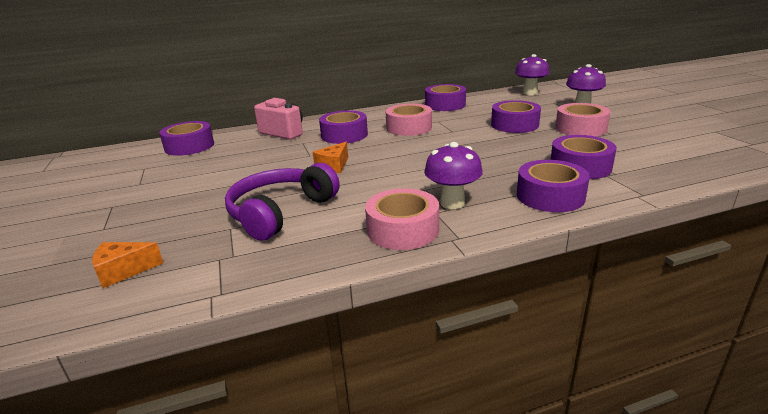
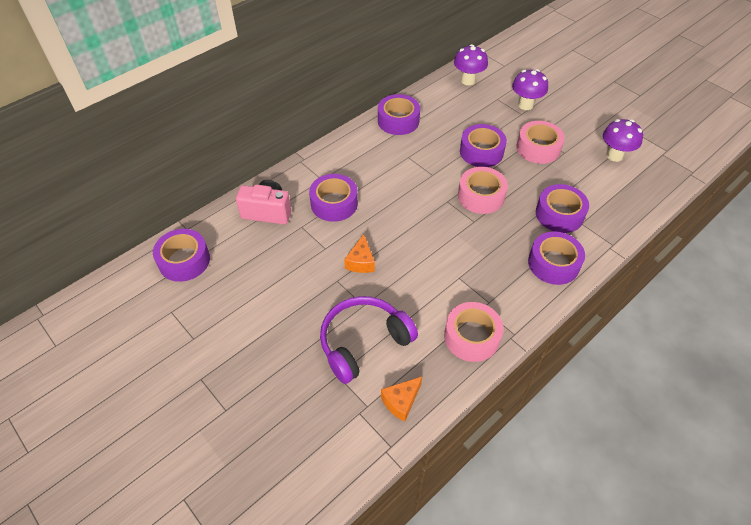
camera: 25 degrees left, 25 degrees up
(124, 271) = (297, 451): orange cheese -> orange cheese (401, 401)
(281, 212) = (363, 342): purple headphones -> purple headphones turned 45 degrees clockwise
(409, 127) = (388, 176): pink tape -> pink tape (481, 196)
(452, 203) = (489, 292): purple mushroom -> purple mushroom (614, 155)

